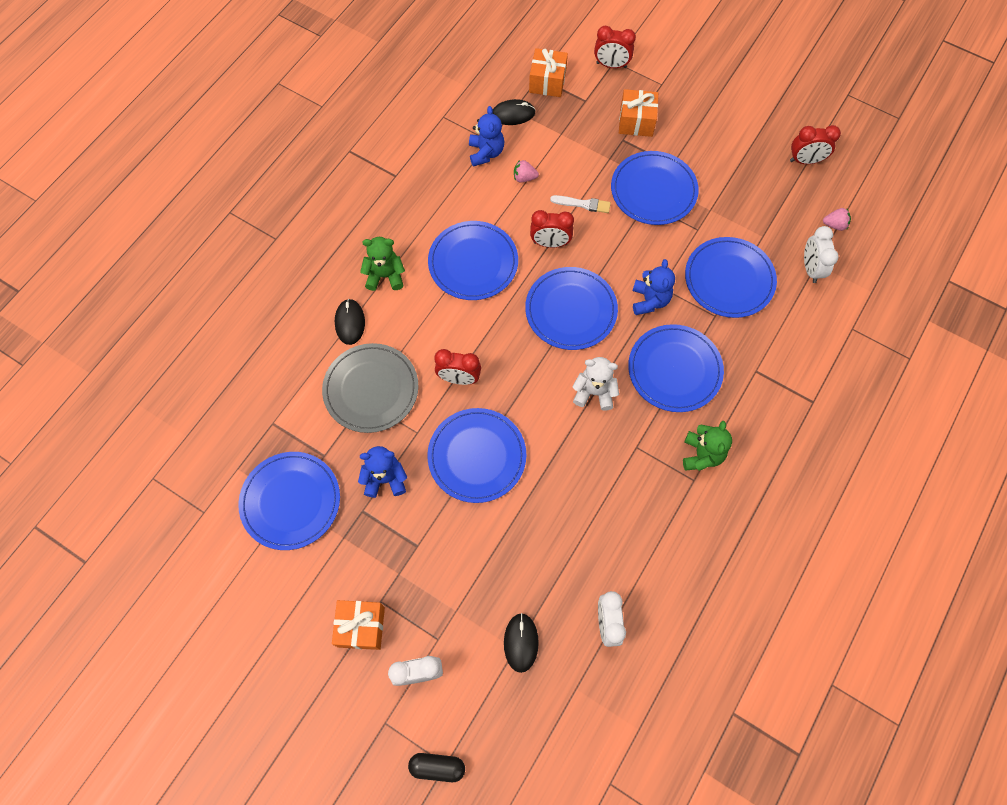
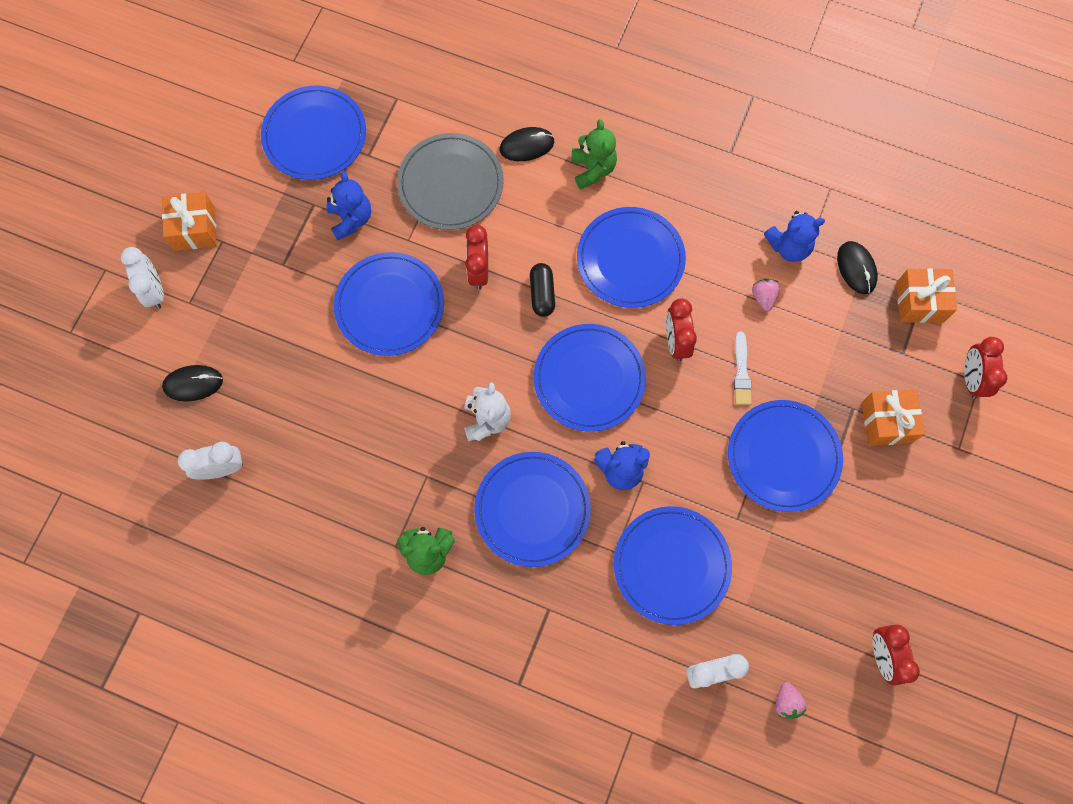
camera: 80 degrees right, 5 degrees up
(437, 767) = (68, 325): black capsule -> black capsule (542, 294)

